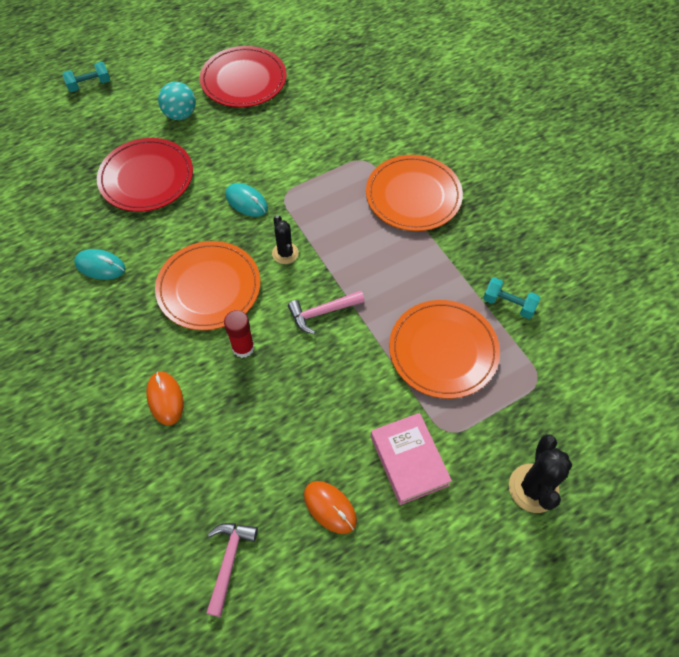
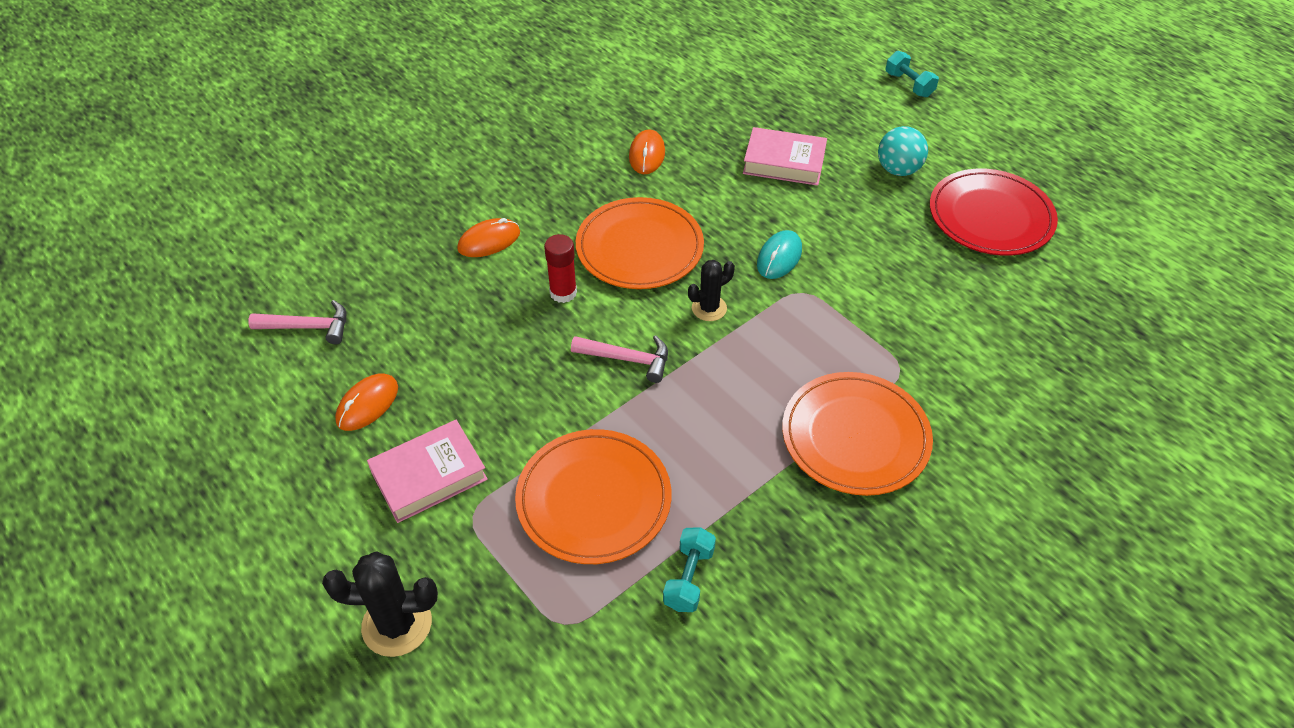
camera: 80 degrees right, 10 degrees down
(100, 266) = (647, 155): turquoise mouse -> orange mouse
(146, 178) = (784, 162): red plate -> pink book
(322, 312) = (627, 359): pink hammer -> pink hammer turned 135 degrees clockwise

